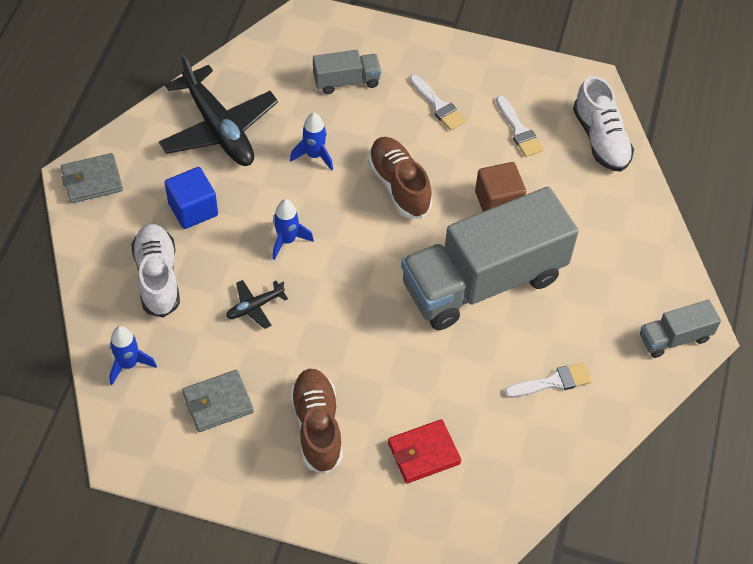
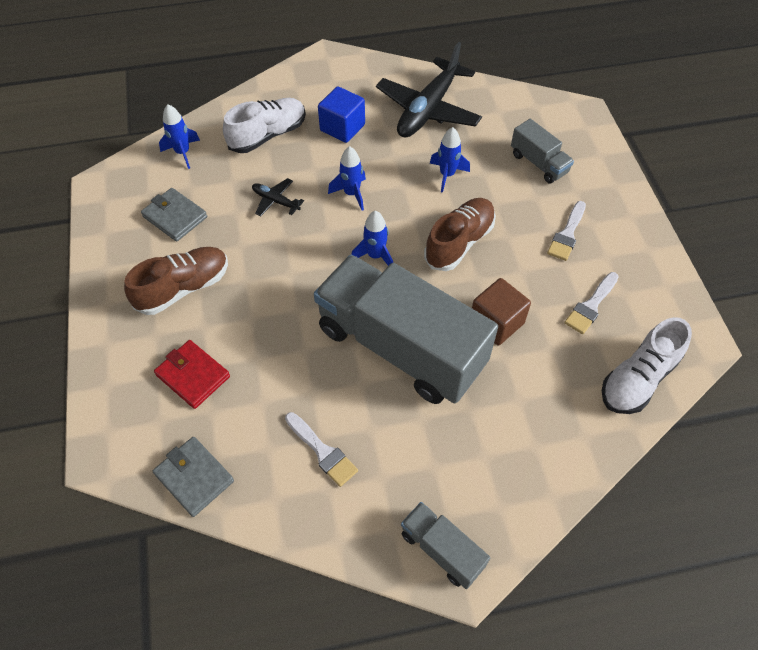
camera: 65 degrees right, 0 degrees up
(92, 181) = (329, 66): grey wallet -> grey wallet (194, 477)
(374, 255) = (375, 256): none -> blue rocket

